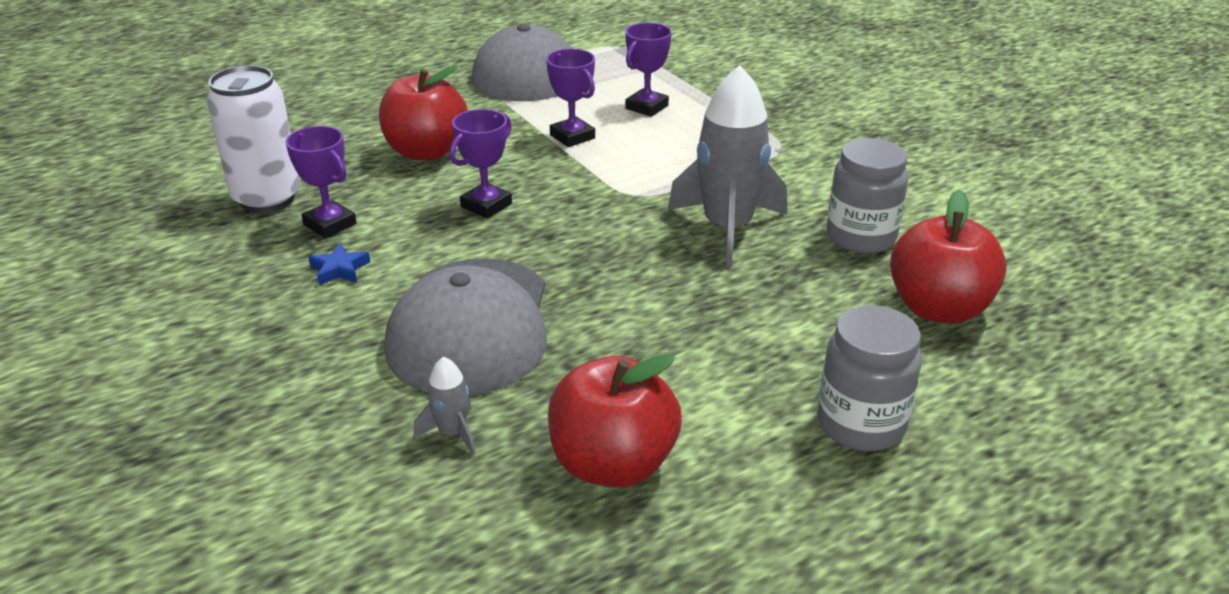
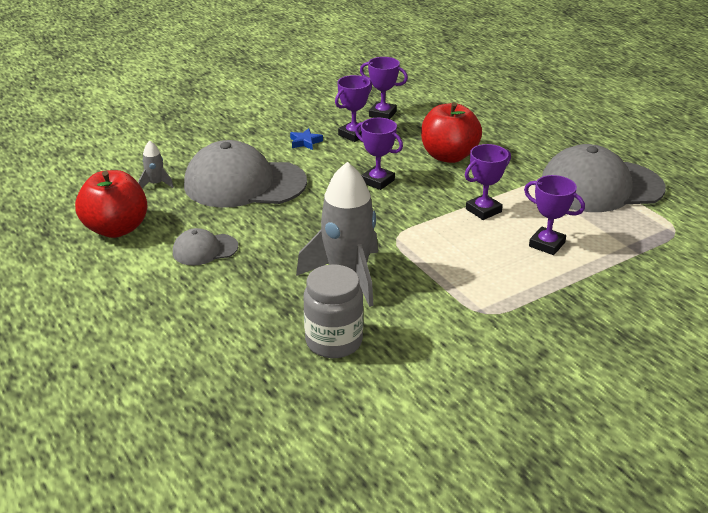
camera: 90 degrees right, 0 degrees up
(267, 198) = (382, 114): white can -> purple trophy
(674, 352) = (205, 250): none -> grey cap
(861, 425) = (117, 315): grey jar -> none
(938, 309) = (230, 368): red apple -> none

